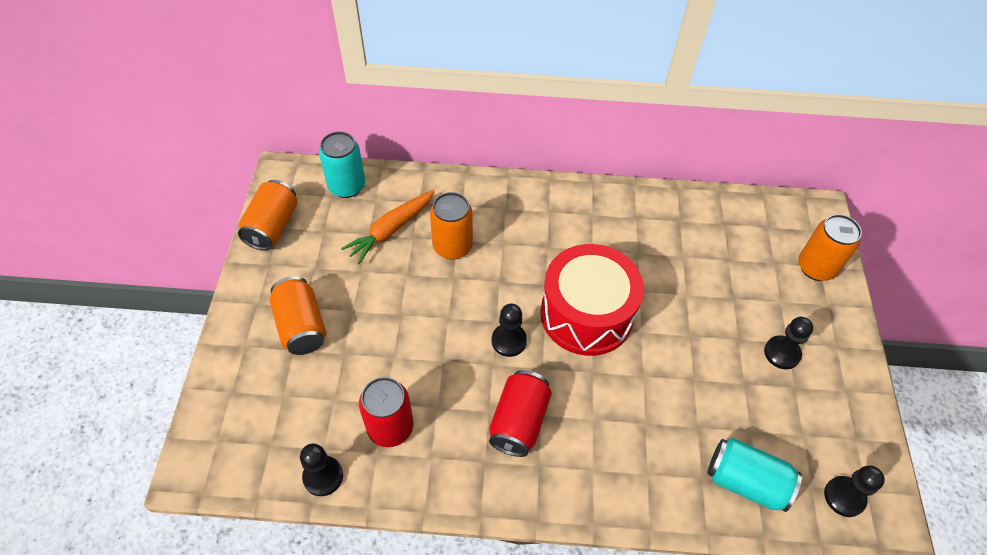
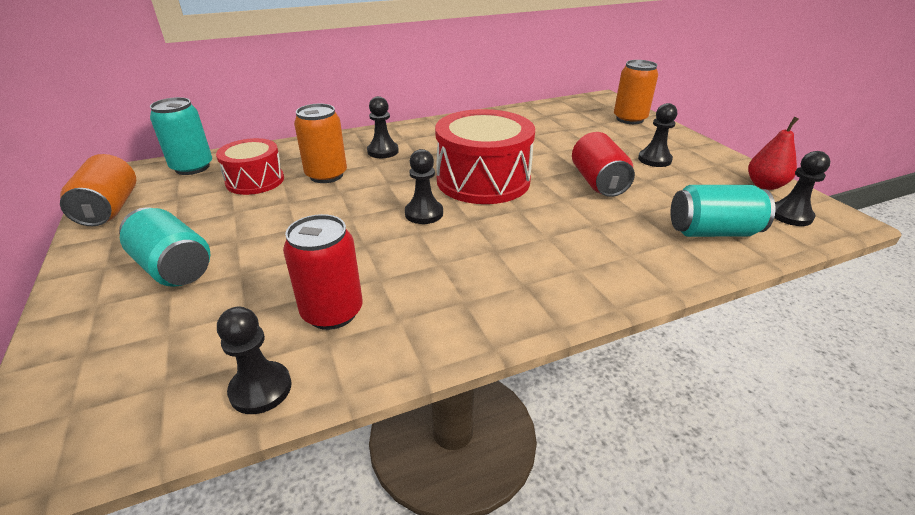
camera: 25 degrees left, 20 degrees down
(301, 326) = (174, 268): orange can -> turquoise can
(391, 230) = (255, 181): orange carrot -> red drum
(519, 226) = (383, 151): none -> black pawn
(519, 421) = (476, 261): red can -> red can (598, 182)
(863, 444) = (765, 185): none -> red pear

